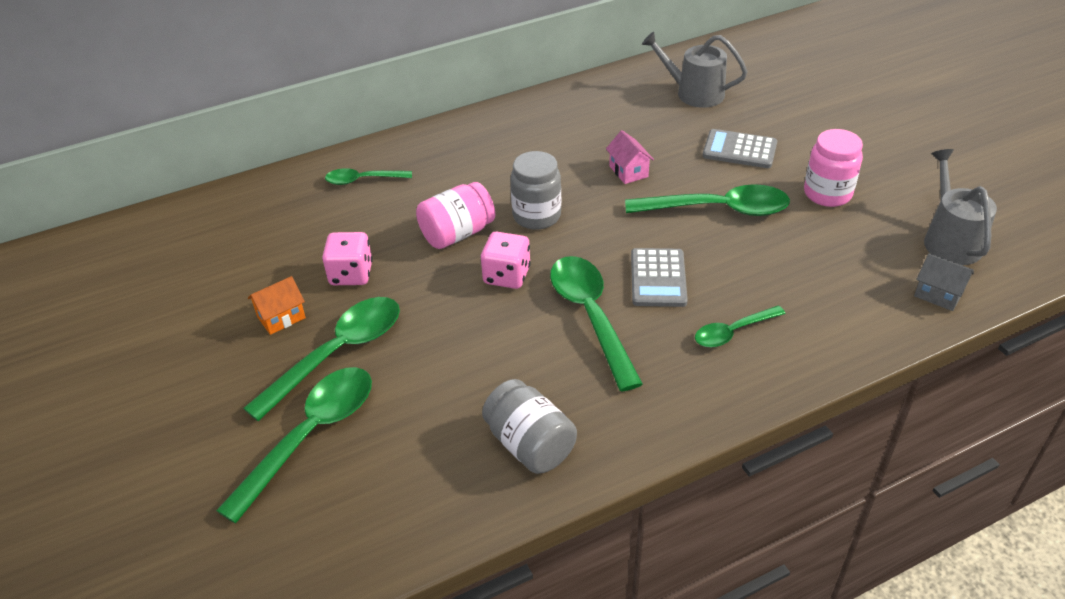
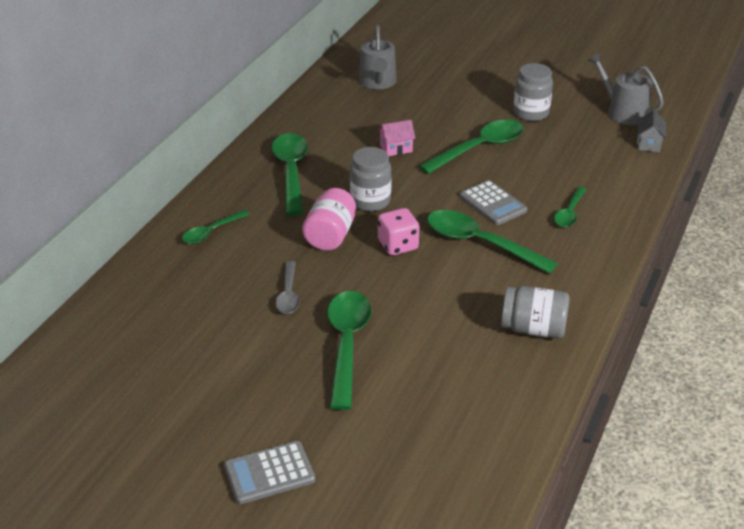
camera: 40 degrees left, 5 degrees down
(281, 317) = (275, 344): orange house -> none
(311, 435) = (394, 397): green spoon -> green spoon (291, 172)
(351, 274) = (288, 294): pink dice -> grey spoon
(628, 171) = (396, 148): pink house -> pink house turned 45 degrees counterclockwise
(694, 93) = (378, 82): grey watering can -> grey watering can turned 75 degrees counterclockwise
(739, 150) = (449, 107): grey calculator -> grey calculator (269, 473)
(827, 194) = (531, 113): pink jar -> grey jar
(938, 294) = (648, 144): grey house -> grey house turned 75 degrees counterclockwise

